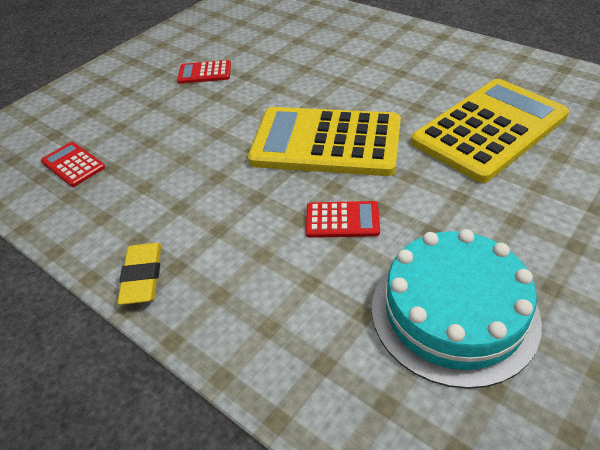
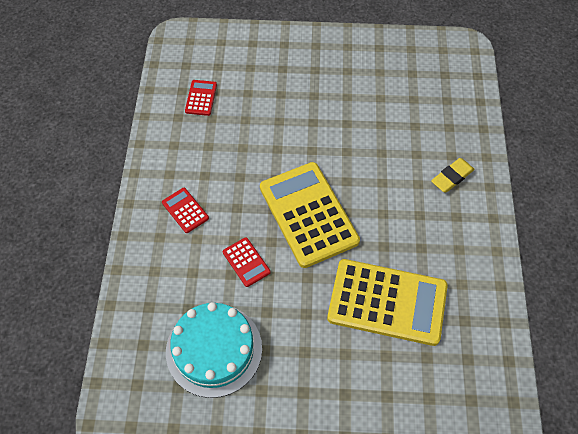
camera: 50 degrees right, 15 degrees up
(142, 277) = (149, 195): yellow eraser -> yellow eraser (452, 177)
(204, 73) = (332, 97): red calculator -> red calculator (185, 210)

